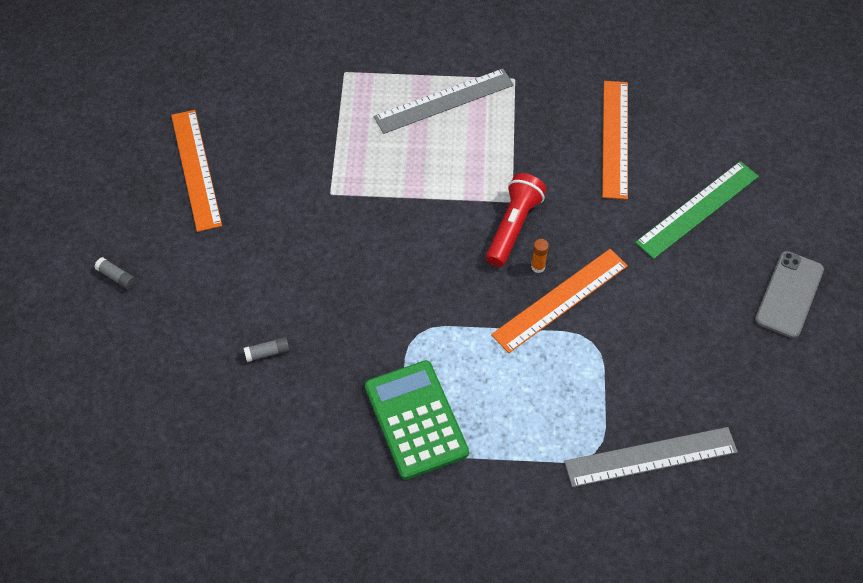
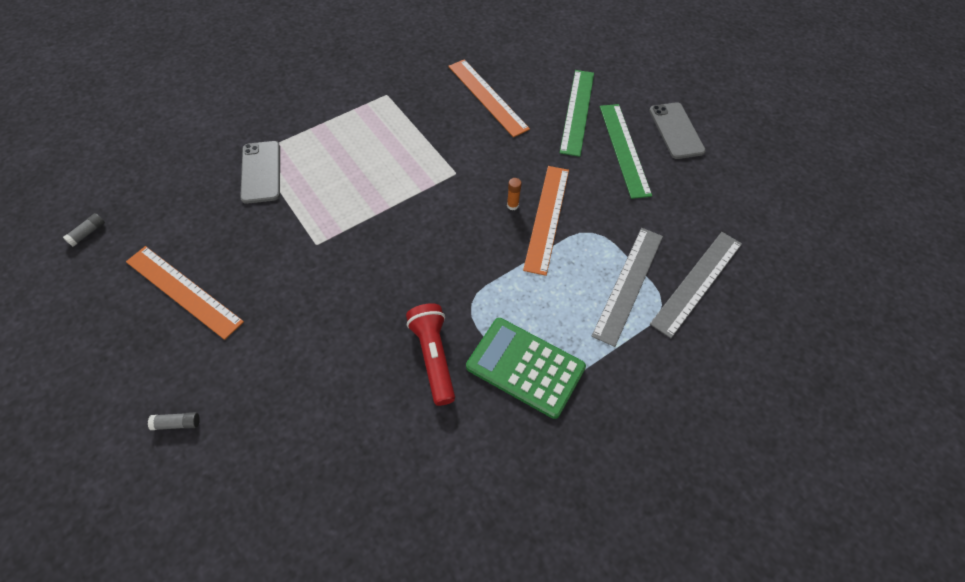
camera: 40 degrees left, 0 degrees up
(267, 352) = (366, 396): grey glue stick -> grey glue stick (87, 233)
(336, 95) = (261, 172): none -> grey phone
(444, 101) = (348, 134): grey ruler -> grey ruler (628, 284)
(513, 227) = (472, 189): red flashlight -> red flashlight (433, 357)
(709, 280) = (624, 149): none -> green ruler

